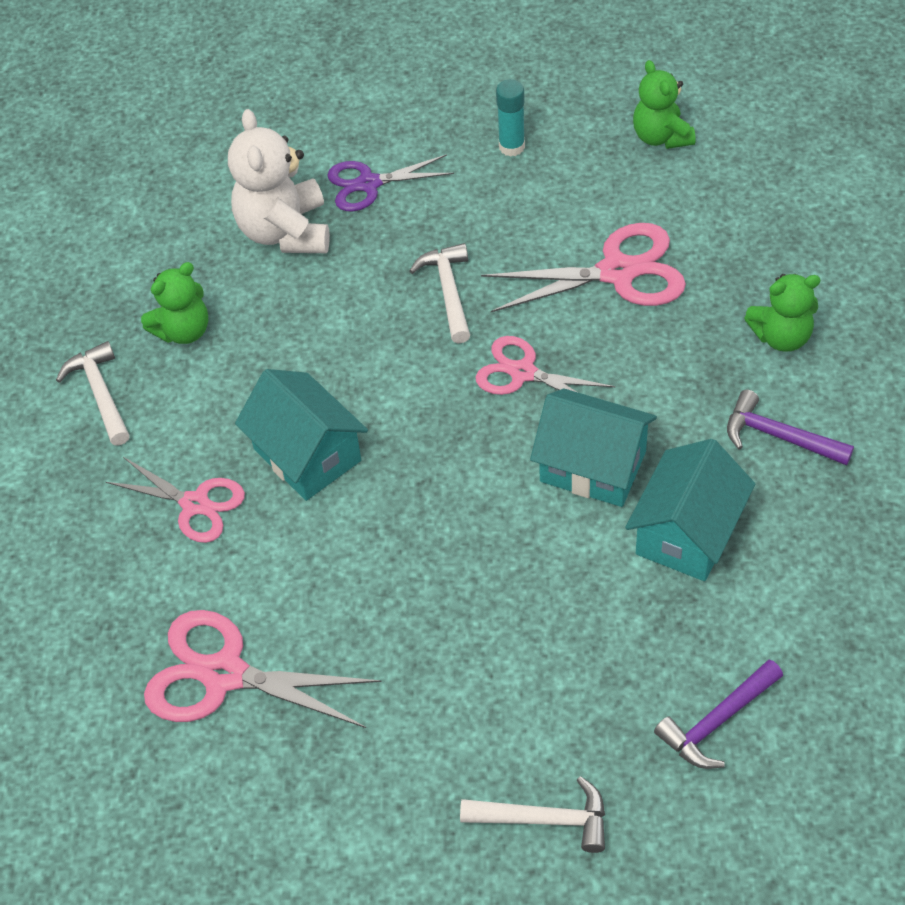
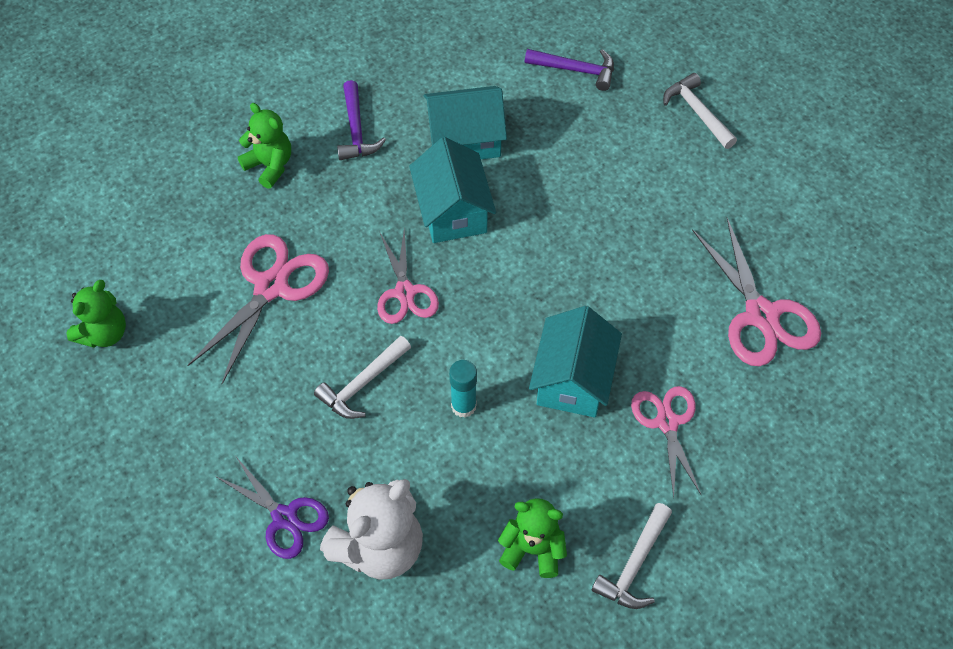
camera: 130 degrees left, 5 degrees up
(512, 147) = (176, 434): turquoise glue stick -> turquoise glue stick (463, 406)
(617, 272) = (271, 287): pink scissors -> pink scissors turned 75 degrees clockwise

